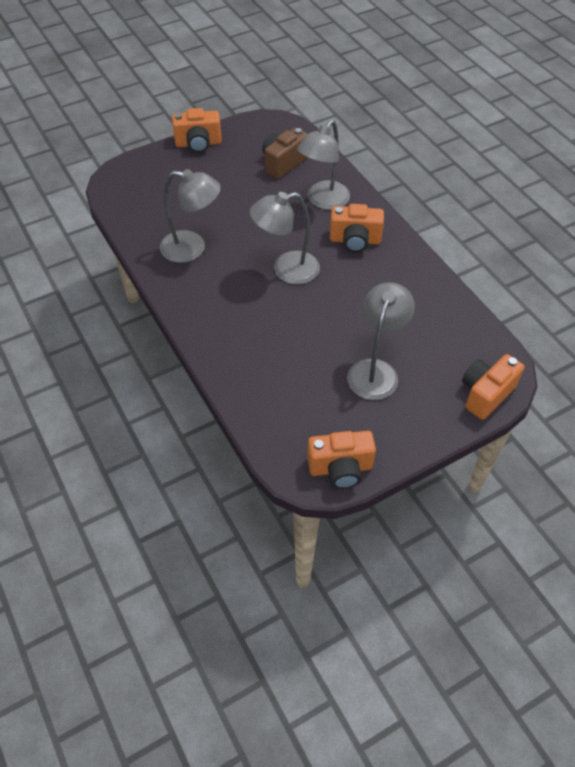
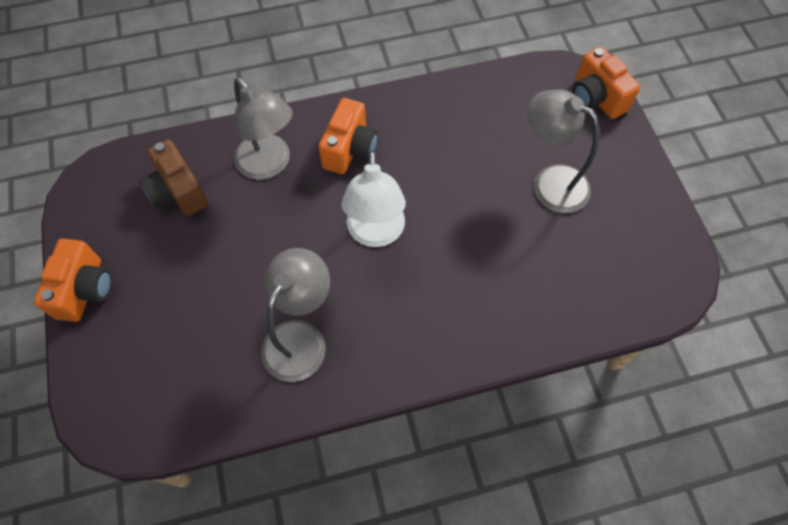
camera: 75 degrees left, 10 degrees up
(286, 270) = (375, 233): grey lamp -> white lamp
(340, 468) = (672, 249): orange camera -> none

